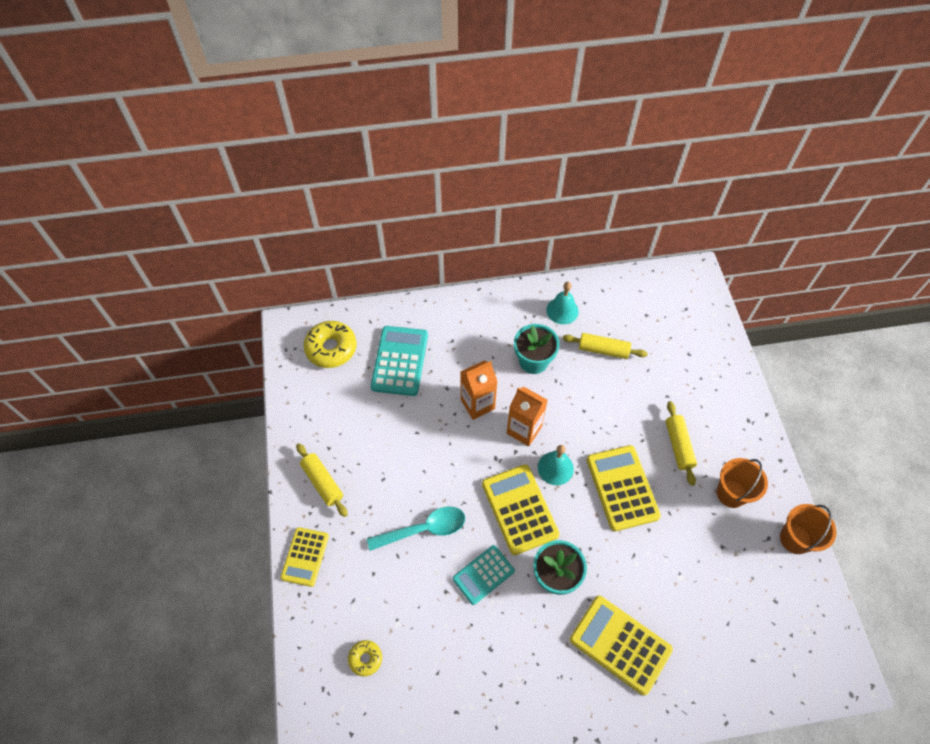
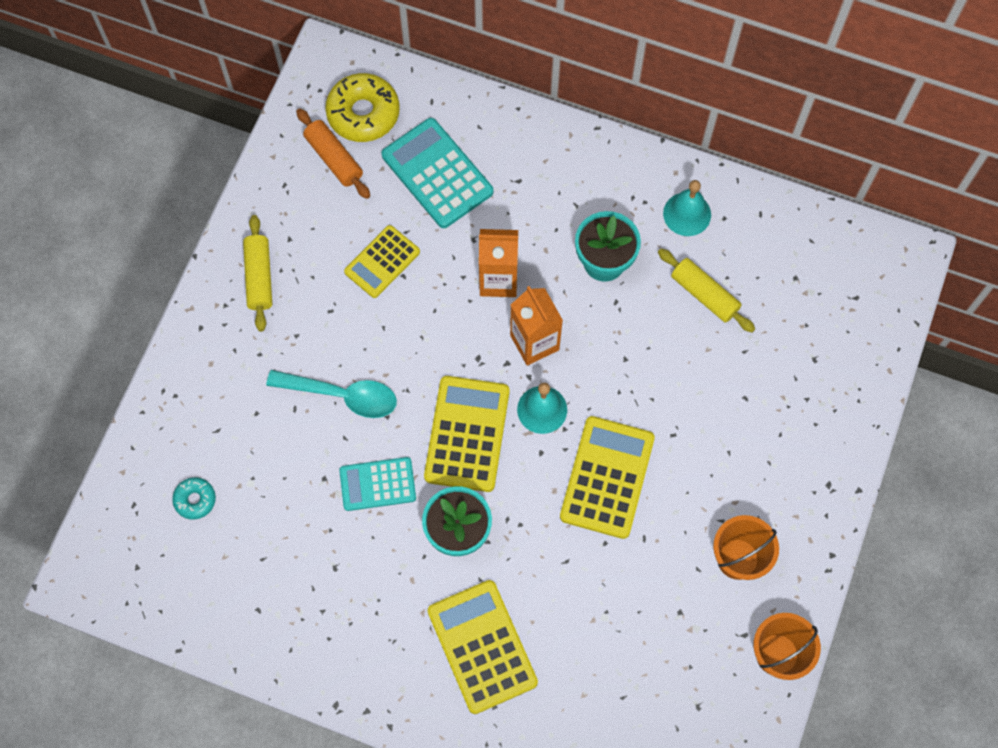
camera: 30 degrees right, 10 degrees up
(305, 557) = (192, 352): yellow calculator -> yellow calculator (382, 262)
(328, 384) = (334, 158): none -> orange rolling pin
(365, 658) = (195, 500): yellow donut -> turquoise donut
(400, 361) = (437, 174): turquoise calculator -> turquoise calculator turned 75 degrees counterclockwise
(678, 445) = (714, 466): yellow rolling pin -> none

